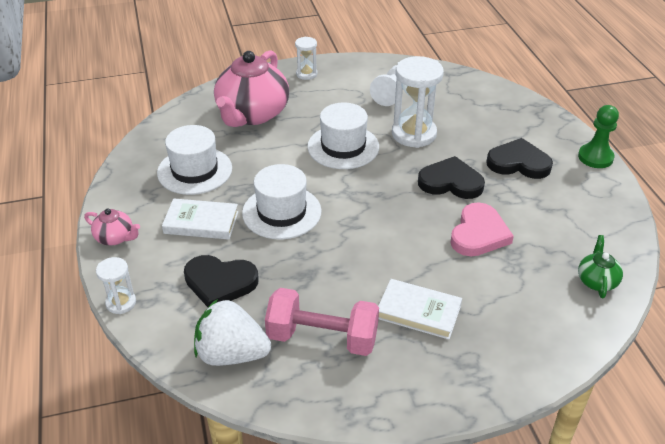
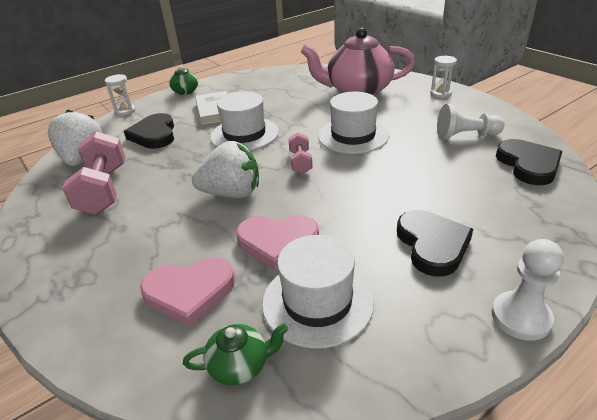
camera: 70 degrees right, 5 degrees down
(115, 238) = (185, 92): pink teapot -> green teapot
(194, 170) = (270, 93): white hat -> white hat (317, 302)
(367, 190) = (300, 162): none -> pink dumbbell
(392, 244) = (232, 193): none -> white strawberry
(414, 134) = (411, 164): white hourglass -> none
(418, 312) = (145, 230): white book -> none
(451, 182) = (351, 204): black heart -> black heart (528, 165)
(516, 294) = (189, 292): none -> pink heart
(595, 157) = (521, 317): green pawn -> white pawn

